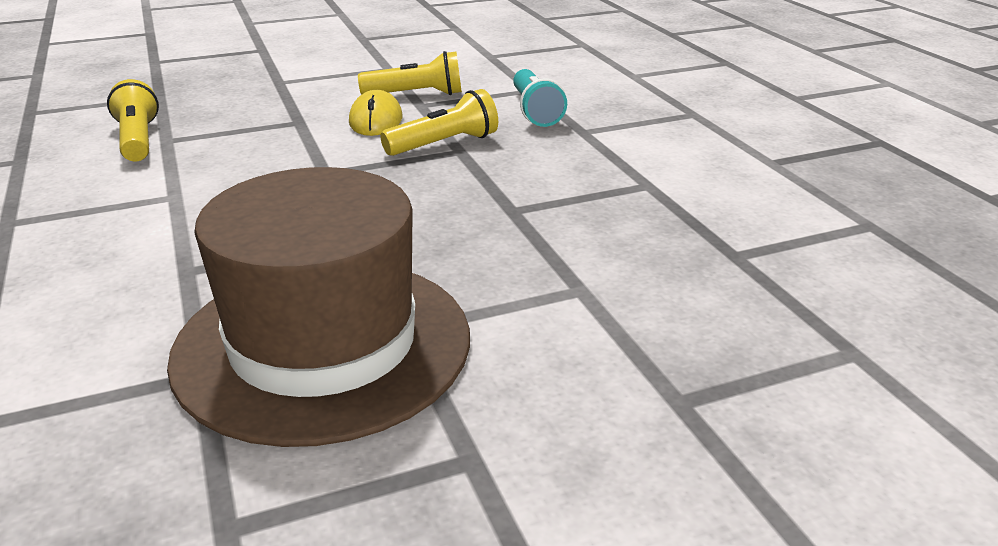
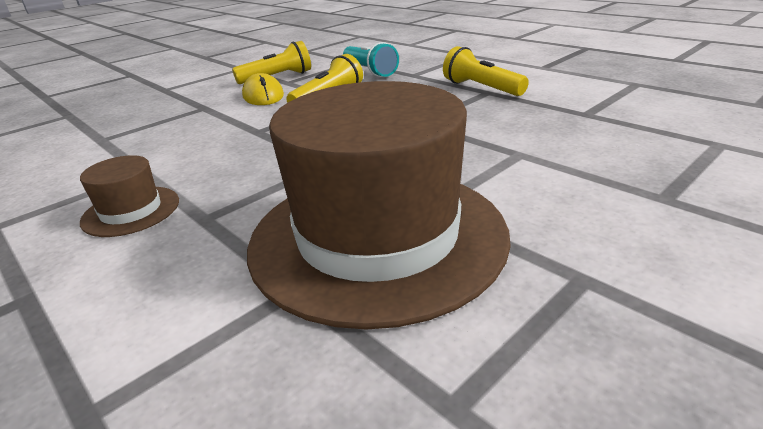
camera: 20 degrees left, 0 degrees up
(130, 241) = (131, 211): none -> brown hat
(138, 140) = (74, 144): yellow flashlight -> yellow flashlight (481, 88)

